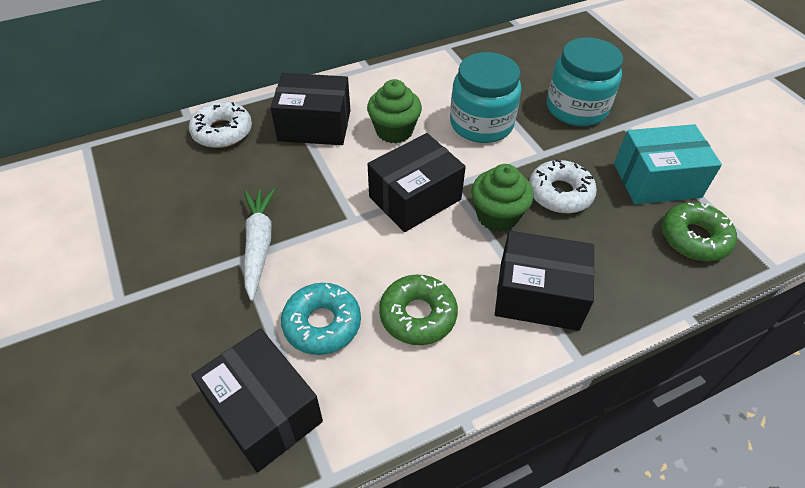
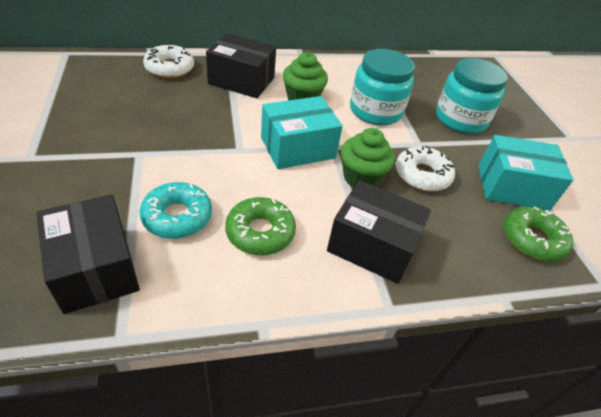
camera: 10 degrees right, 5 degrees down
(259, 245) = (156, 148): white carrot -> none
(415, 198) = (298, 148): black box -> turquoise box

